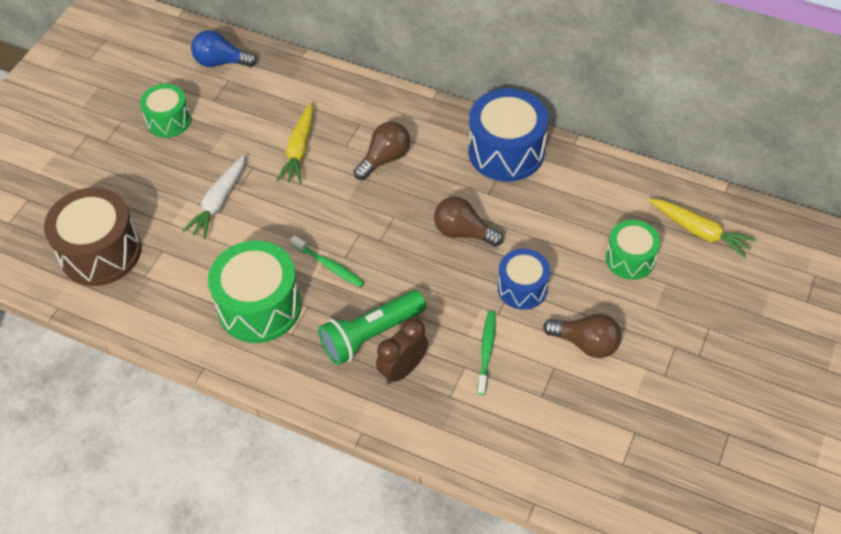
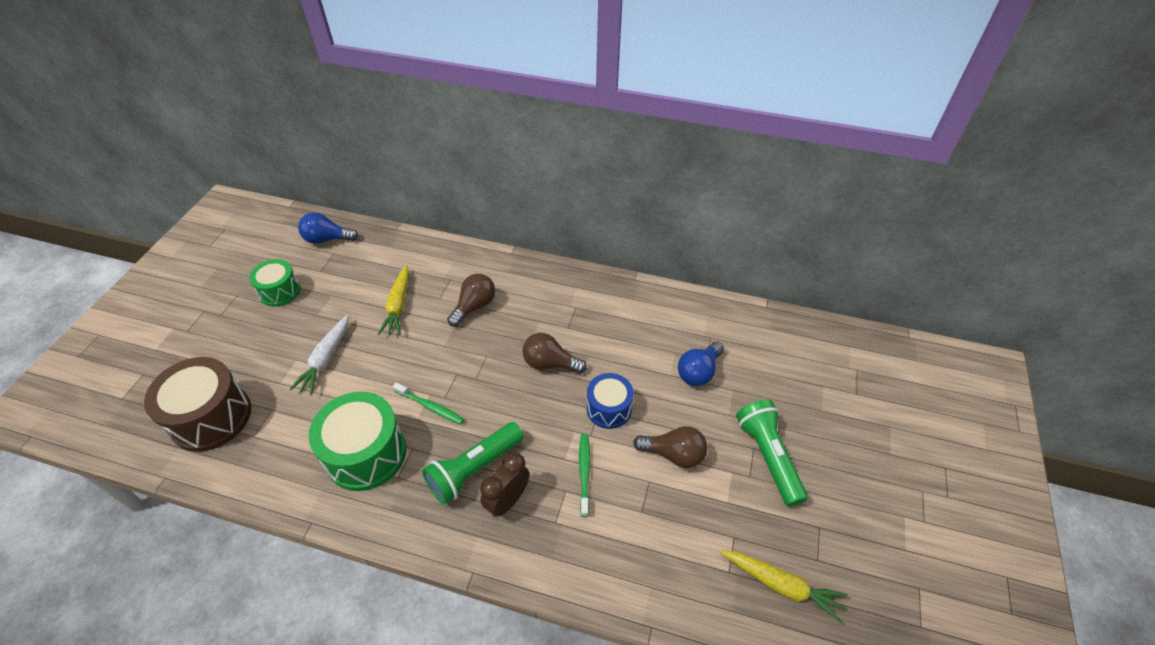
camera: 10 degrees left, 5 degrees down
(506, 151) = (578, 291): blue drum -> none
(630, 259) = (699, 372): green drum -> blue light bulb
(689, 357) = (768, 456): none -> green flashlight
(700, 231) = (753, 342): yellow carrot -> yellow carrot (781, 585)

